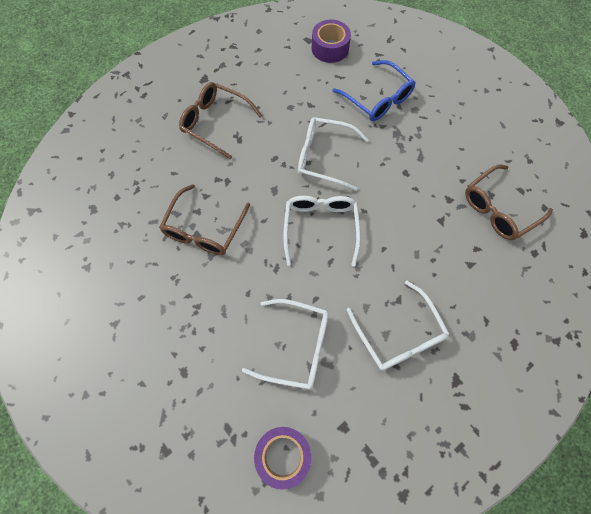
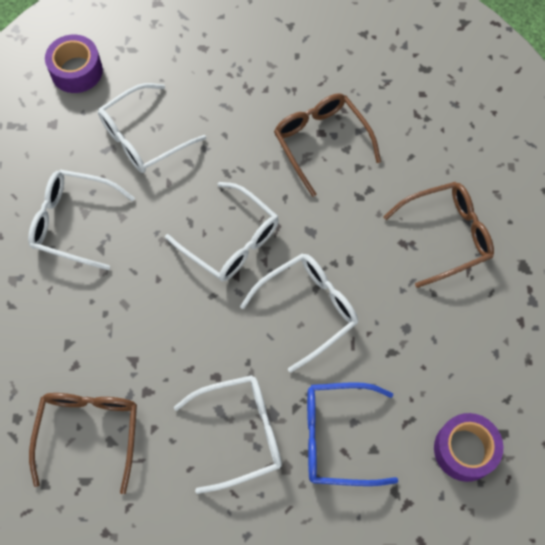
camera: 130 degrees right, 0 degrees up
(421, 140) = (240, 433): none -> white glasses

